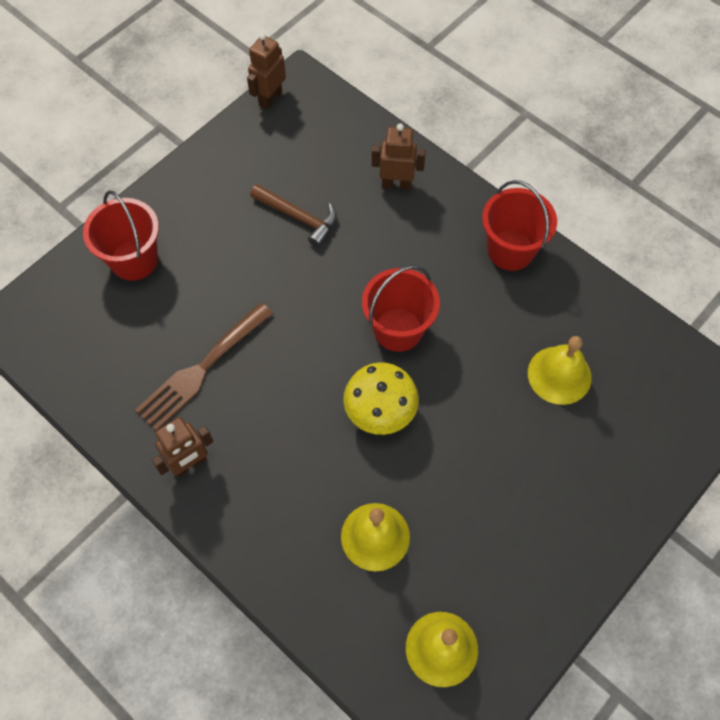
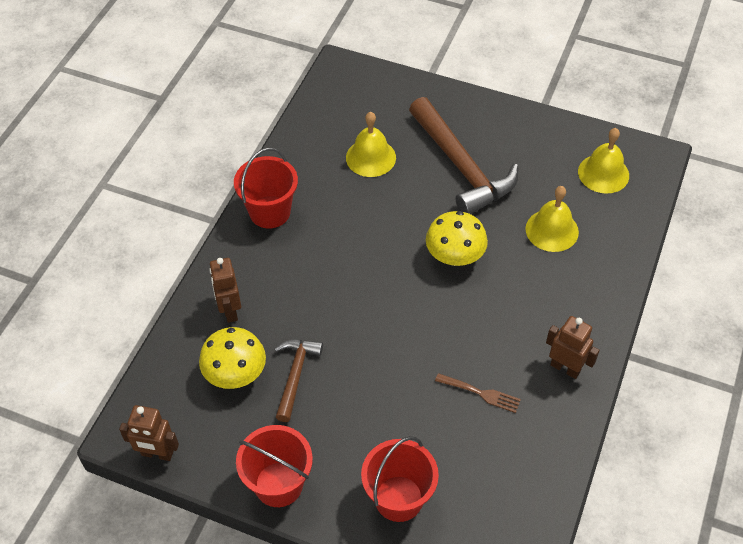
camera: 110 degrees left, 10 degrees down
(201, 369) = (481, 393): brown fork -> brown fork, size x0.56
(323, 171) = (235, 374): none -> yellow mushroom
(398, 330) = (378, 265): red bucket -> red bucket (278, 484)
(511, 472) = (461, 167): none -> brown hammer

